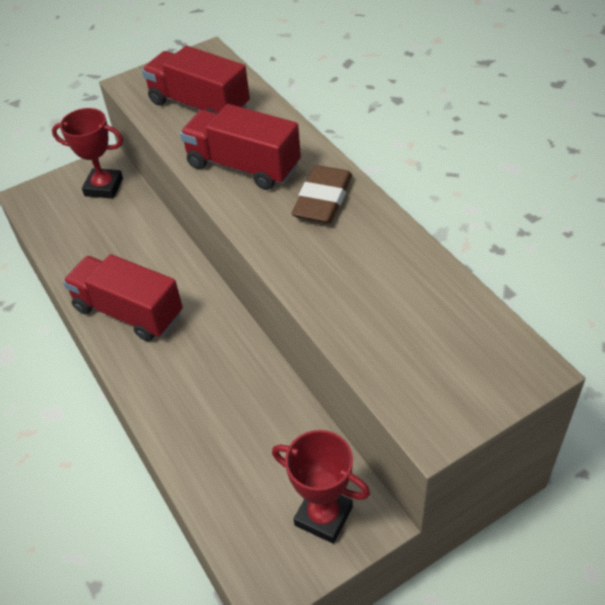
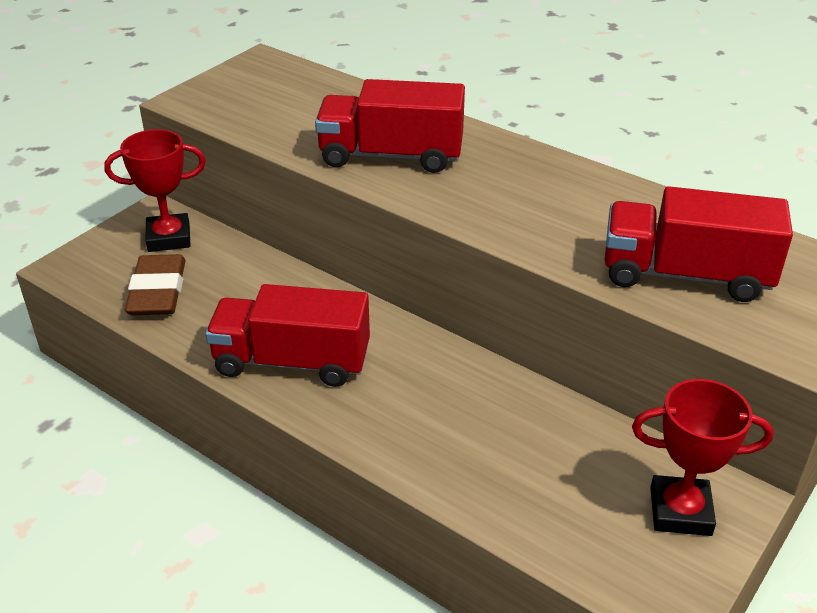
camera: 25 degrees left, 10 degrees down
(199, 105) = (290, 108): red truck -> red truck (685, 275)
(323, 199) = (509, 170): brown eraser -> brown eraser (157, 291)

